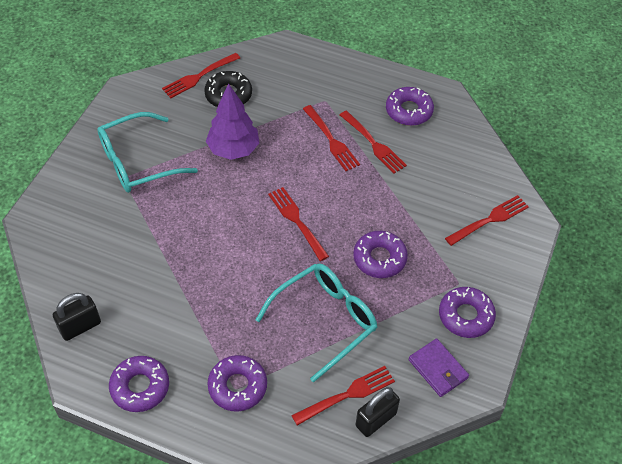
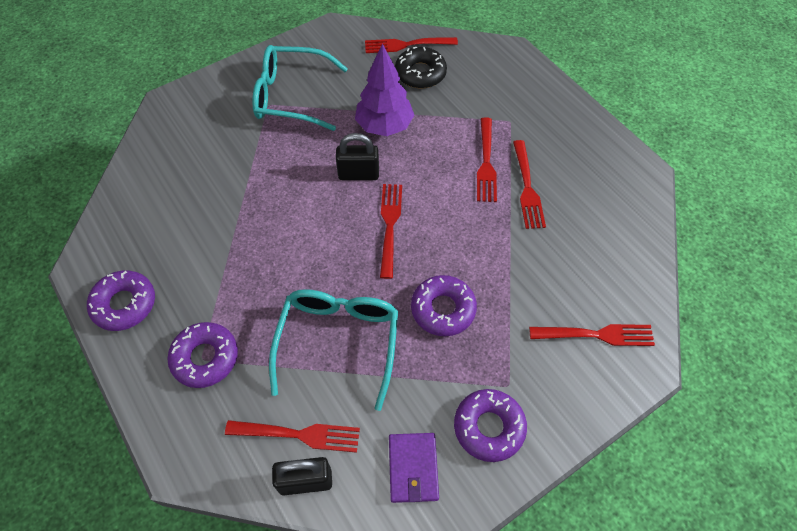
camera: 35 degrees right, 5 degrees up
(80, 326) = (124, 218): black padlock -> black padlock (358, 174)
(325, 320) = (338, 342): turquoise glasses -> turquoise glasses turned 75 degrees counterclockwise
(409, 111) = (591, 172): purple donut -> none

